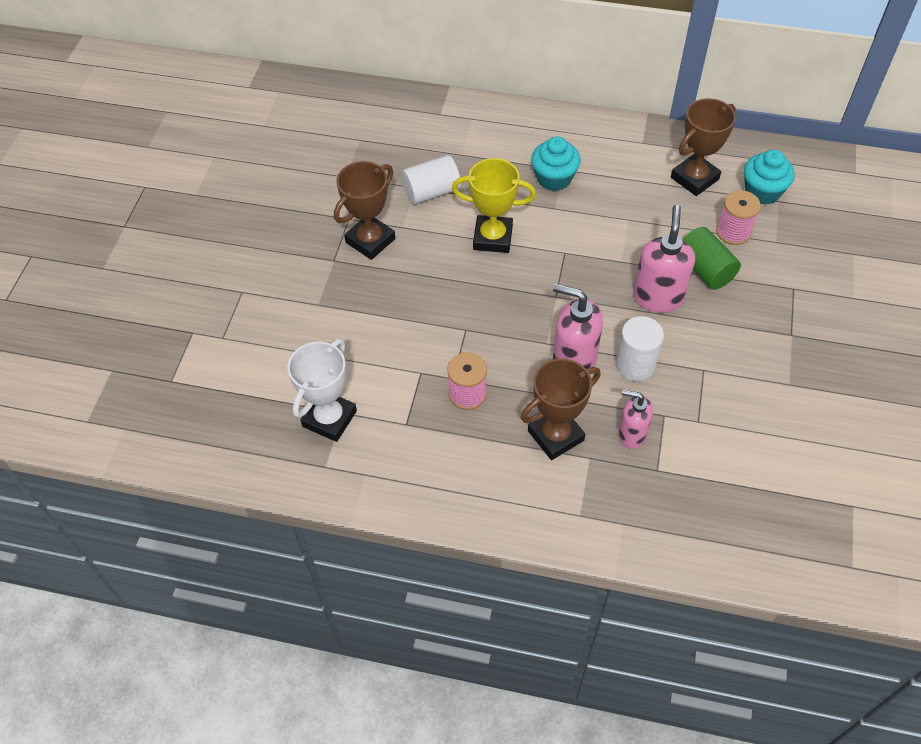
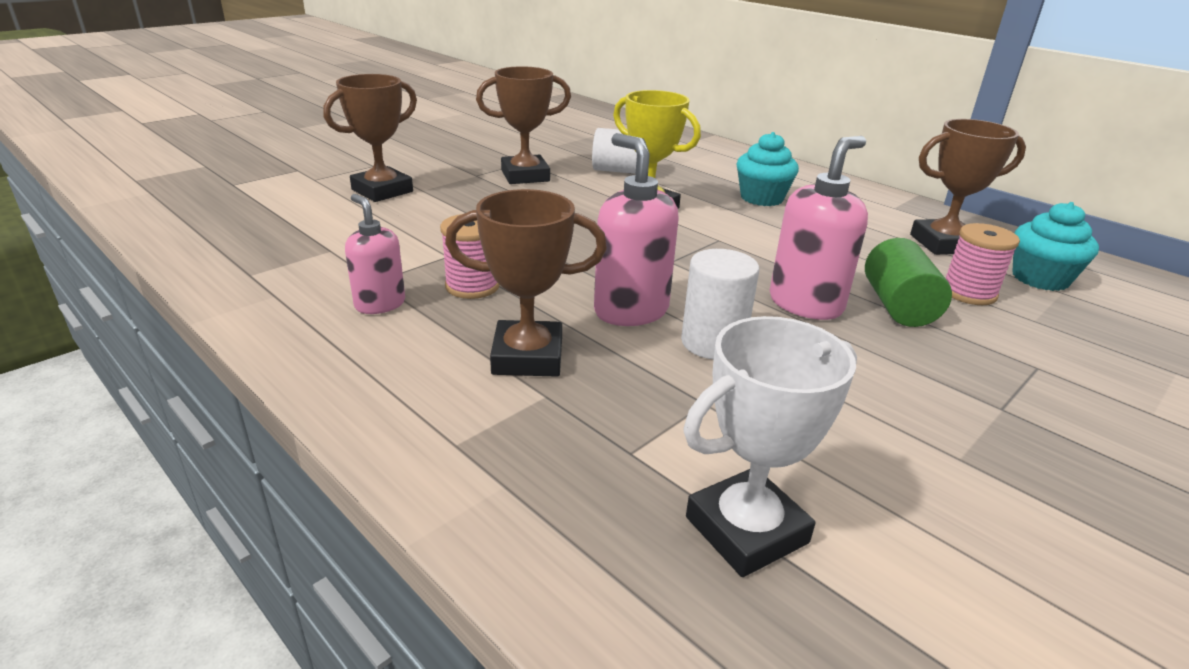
camera: 30 degrees right, 25 degrees down
(292, 323) = (382, 191): none -> brown trophy
(329, 419) = (312, 249): white trophy -> white trophy (746, 530)
(631, 434) = (633, 399): pink soap dispenser -> pink soap dispenser (380, 304)

